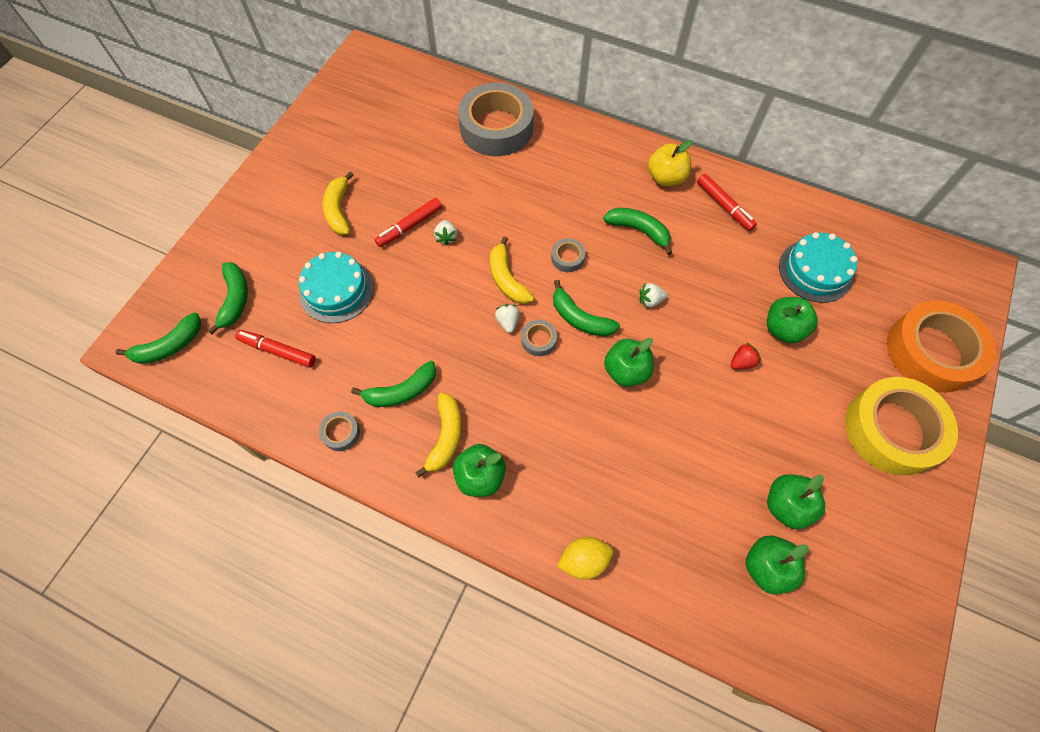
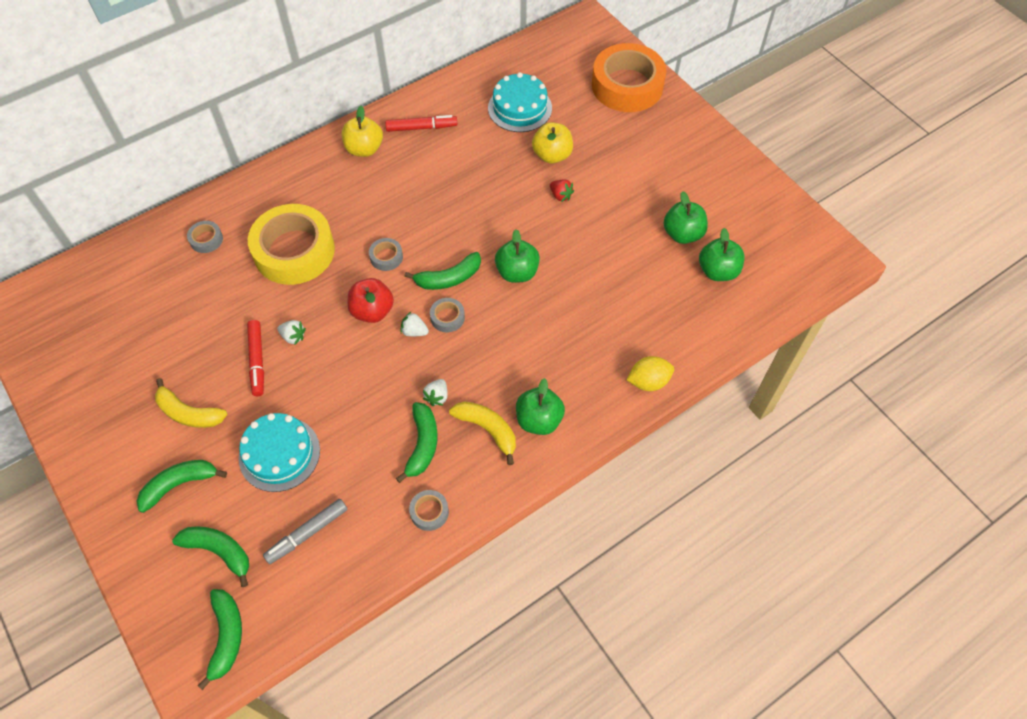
camera: 60 degrees left, 5 degrees down
(278, 351) = (307, 533): red marker -> grey marker
(496, 128) = (206, 239): grey tape -> grey tape, size x0.41
(507, 279) = (372, 311): yellow banana -> red apple
(584, 560) = (648, 381): yellow lemon -> yellow lemon turned 60 degrees clockwise
(639, 230) = (399, 194): green banana -> green banana (179, 484)
(650, 300) = (468, 222): white strawberry -> white strawberry (437, 397)
(742, 362) = (560, 195): red strawberry -> red strawberry turned 135 degrees clockwise
(783, 329) = (552, 155): green apple -> yellow apple
(892, 430) = (667, 142): yellow tape -> yellow tape (294, 251)

